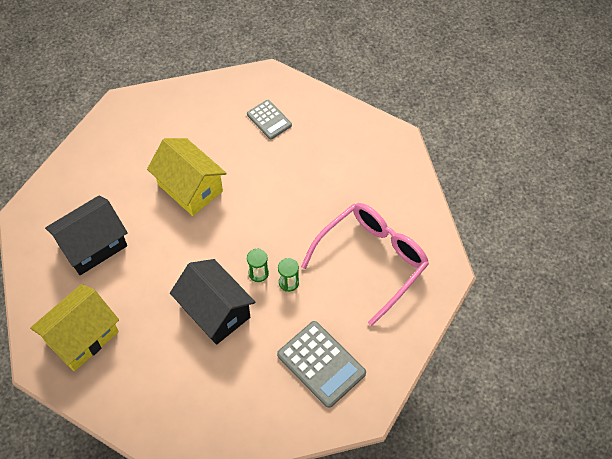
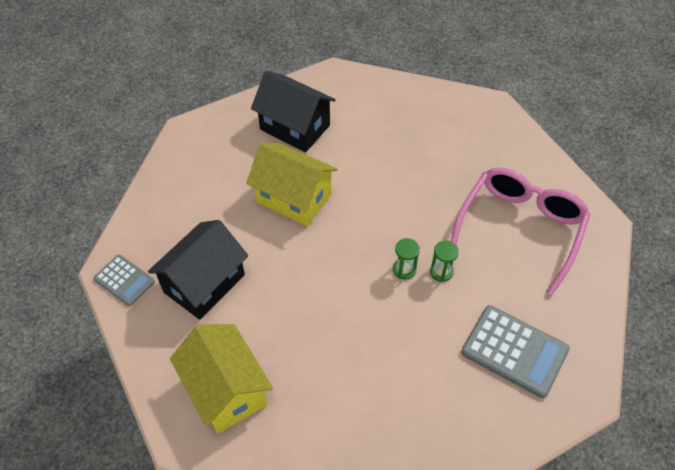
camera: 15 degrees left, 5 degrees down
(82, 337) = (226, 390): yellow house -> yellow house turned 60 degrees counterclockwise
(215, 311) = (372, 322): black house -> black house (295, 127)
(269, 120) = (352, 114): grey calculator -> grey calculator (124, 280)

